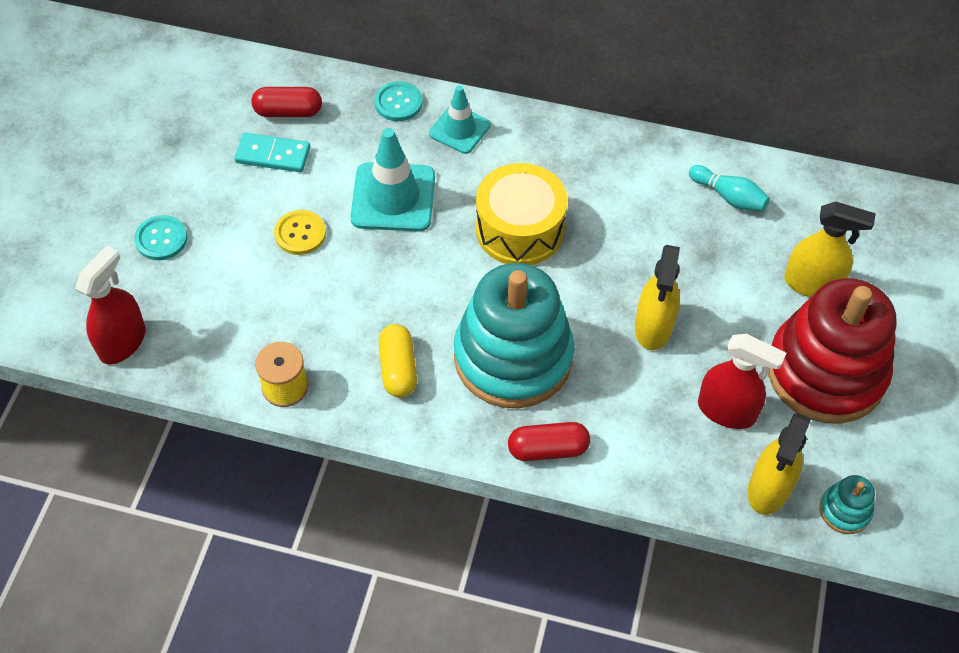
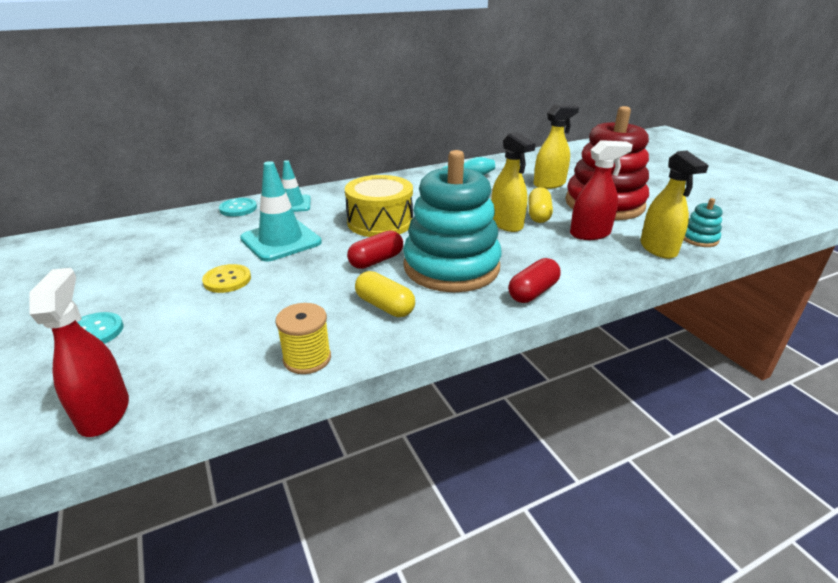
camera: 40 degrees left, 25 degrees down
(273, 155) = (164, 256): turquoise domino -> none
(288, 111) = (157, 236): red capsule -> red capsule (376, 261)
(712, 336) = (538, 215): none -> yellow capsule

